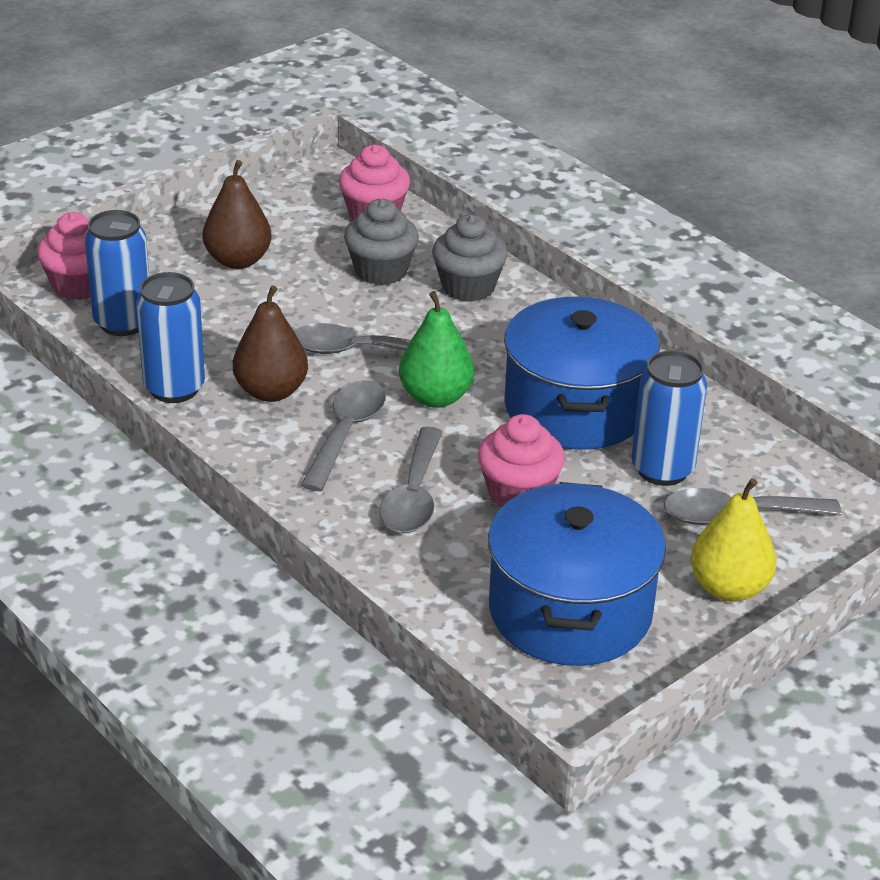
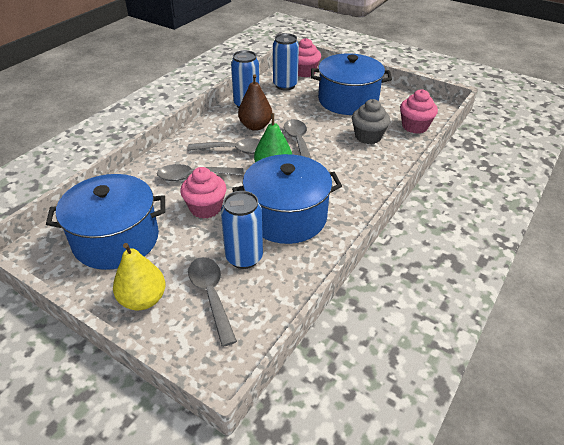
camera: 75 degrees right, 5 degrees up
(238, 260) = (348, 100): brown pear -> blue pot
(468, 287) = (373, 164): grey cupcake -> none

